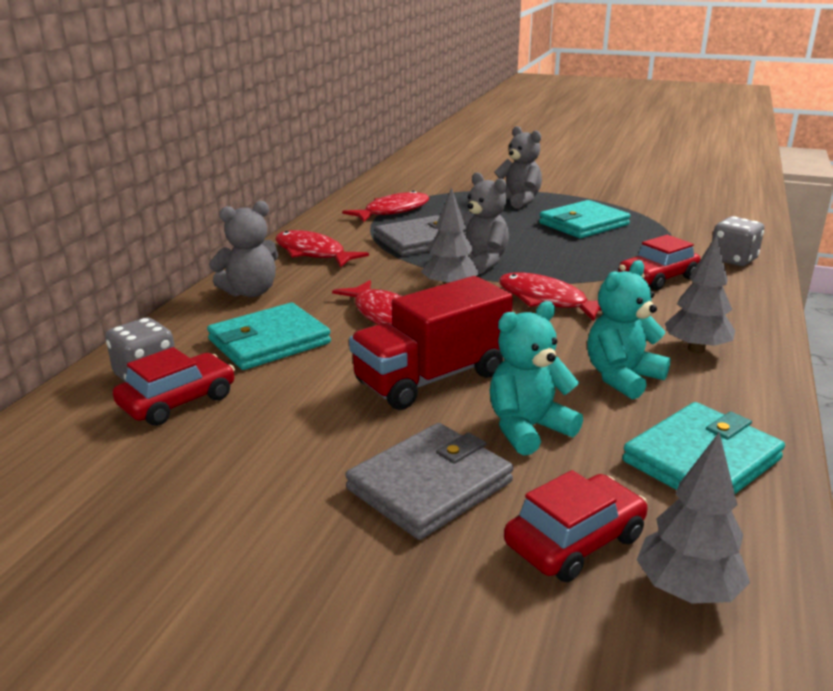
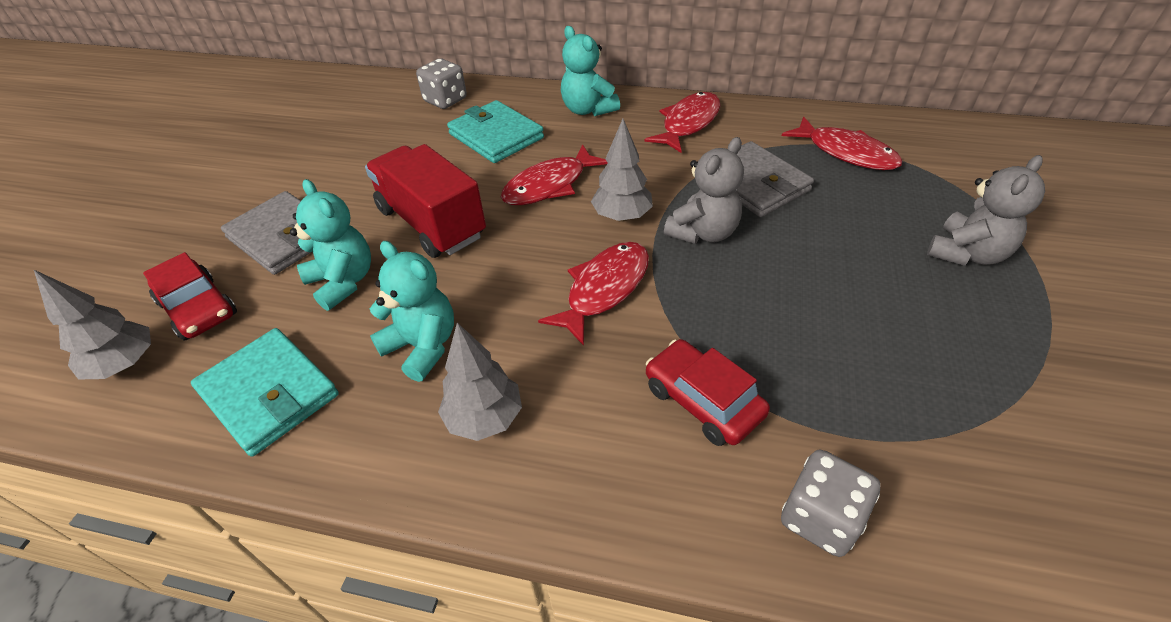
camera: 85 degrees right, 20 degrees up
(178, 401) = (410, 119): red car -> none
(250, 292) = (588, 110): grey teddy bear -> turquoise teddy bear
(583, 224) = (900, 326): turquoise wallet -> none

